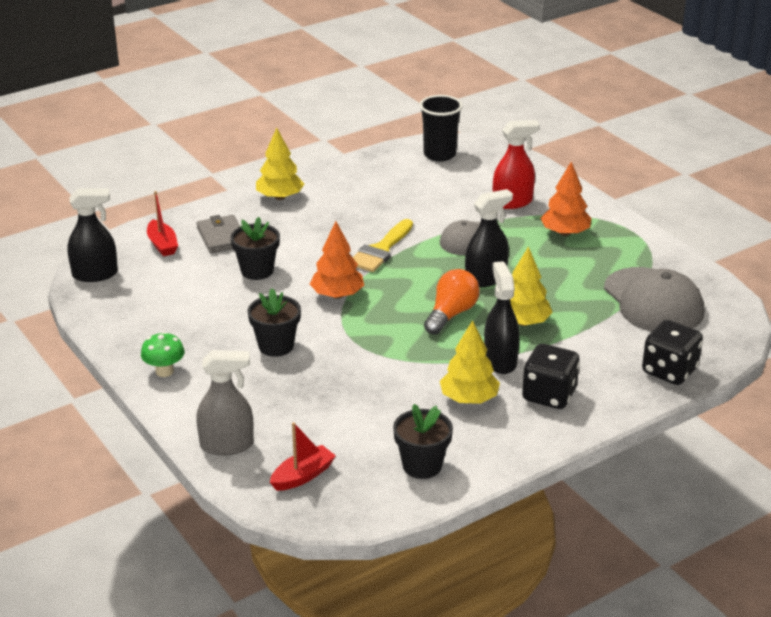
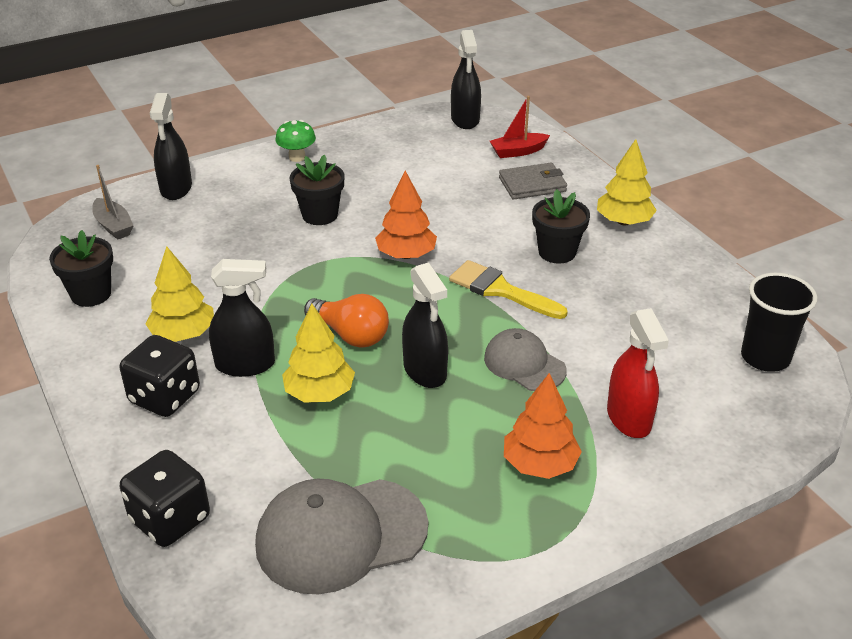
camera: 95 degrees right, 5 degrees up
(227, 445) = (176, 188): grey spray bottle -> black spray bottle
(257, 271) = (462, 205): black flower pot -> black flower pot (557, 252)
(303, 476) = (113, 226): red boat -> grey boat

